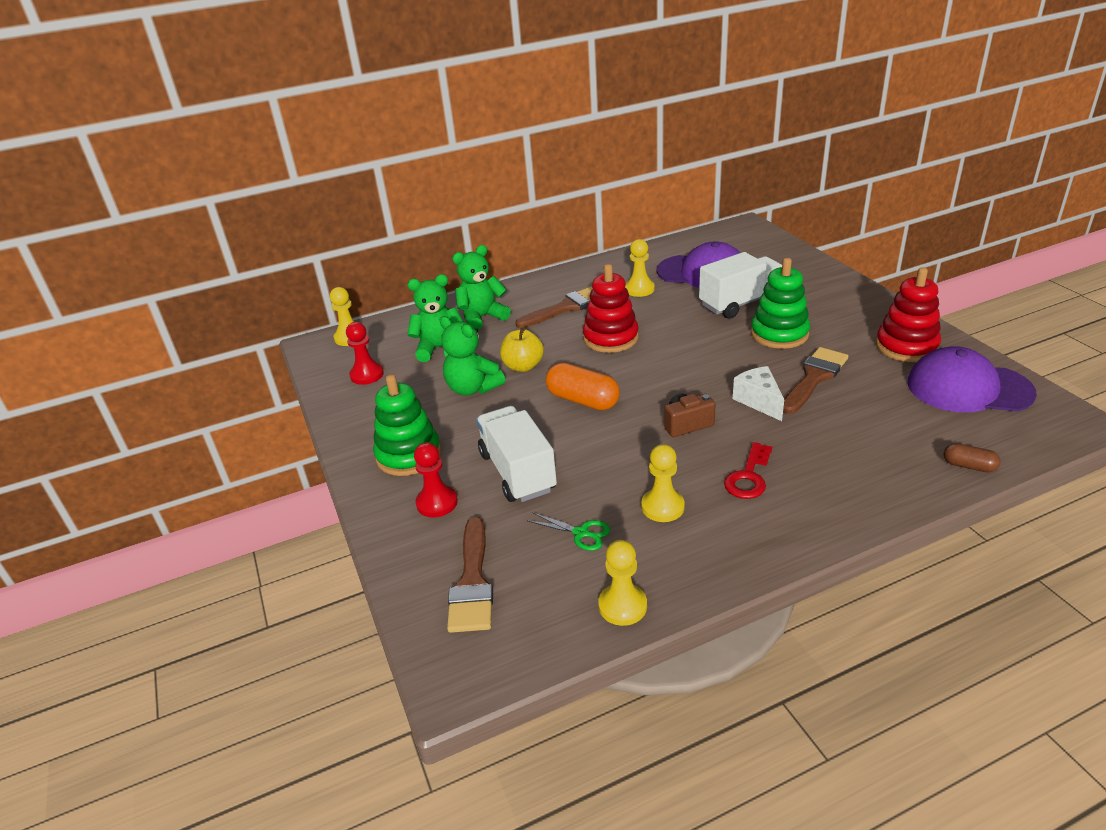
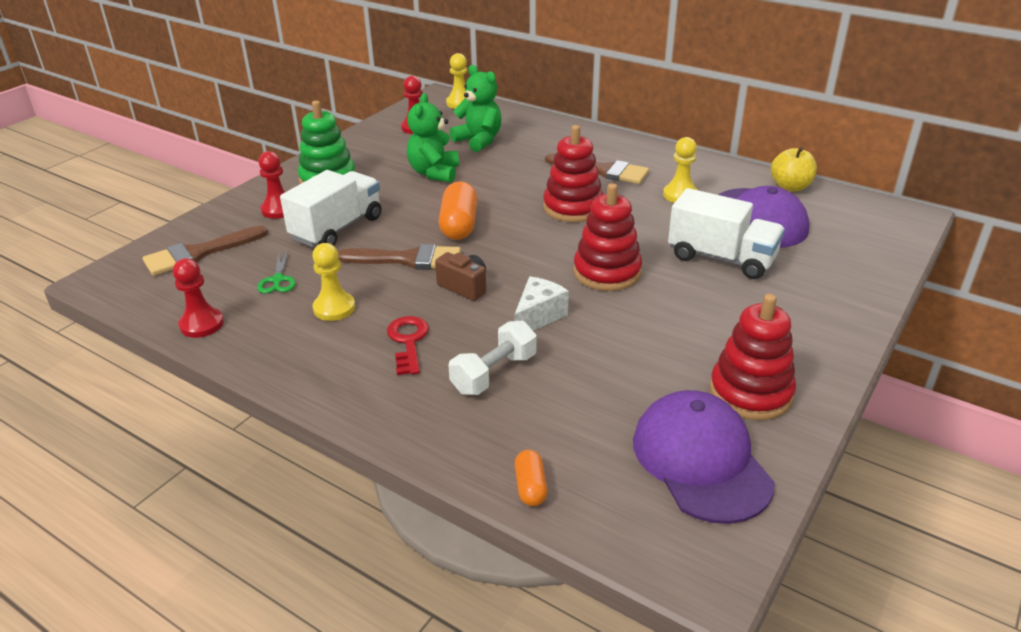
camera: 55 degrees right, 0 degrees up
(482, 317) = (544, 141): green teddy bear -> none
(523, 366) = (486, 183): yellow apple -> yellow apple (790, 187)
(622, 606) = (201, 324): yellow pawn -> red pawn
(721, 353) = (607, 272): none -> red stacking toy
(748, 476) = (408, 342): red key -> red key turned 90 degrees clockwise
(779, 334) = (682, 297): green stacking toy -> none
(814, 378) = (615, 341): brown brush -> brown brush (408, 259)
(822, 444) = (494, 373): none -> white dumbbell
(969, 466) = (530, 487): brown capsule -> orange capsule

